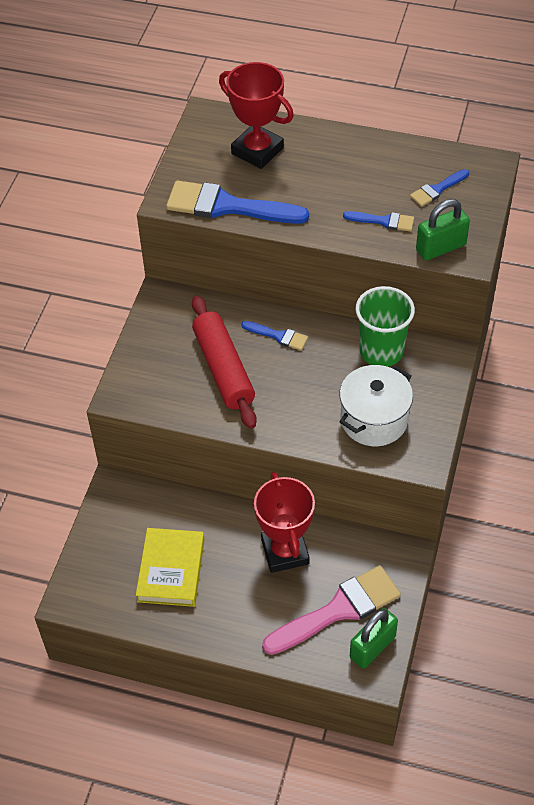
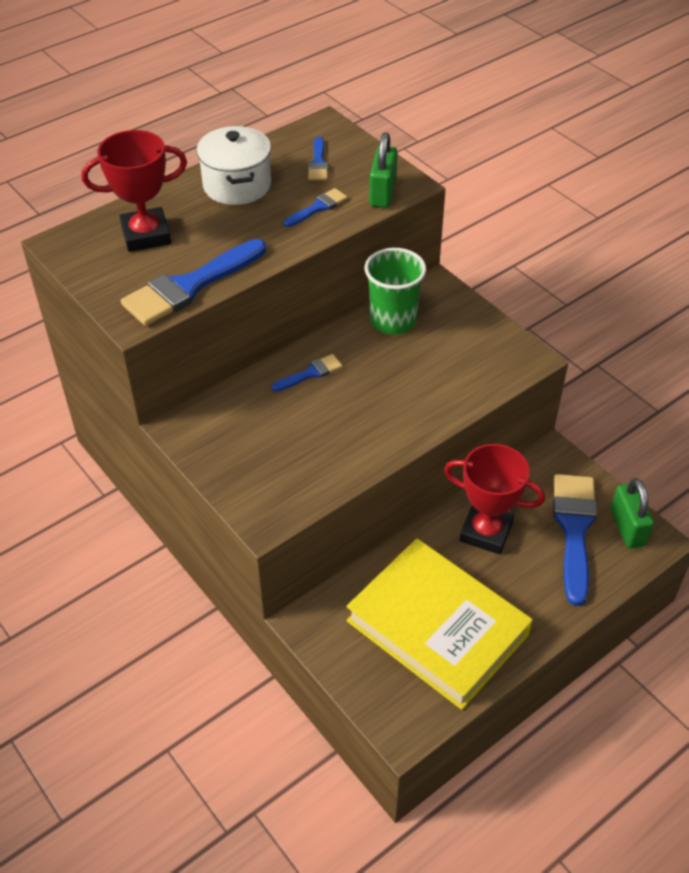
camera: 55 degrees left, 5 degrees down
(171, 570) = (437, 628): yellow book -> yellow book, size x1.69
(223, 369) = (310, 429): red rolling pin -> none
(338, 610) = (574, 529): pink brush -> blue brush
(374, 420) = (460, 364): white pot -> white pot (237, 185)

